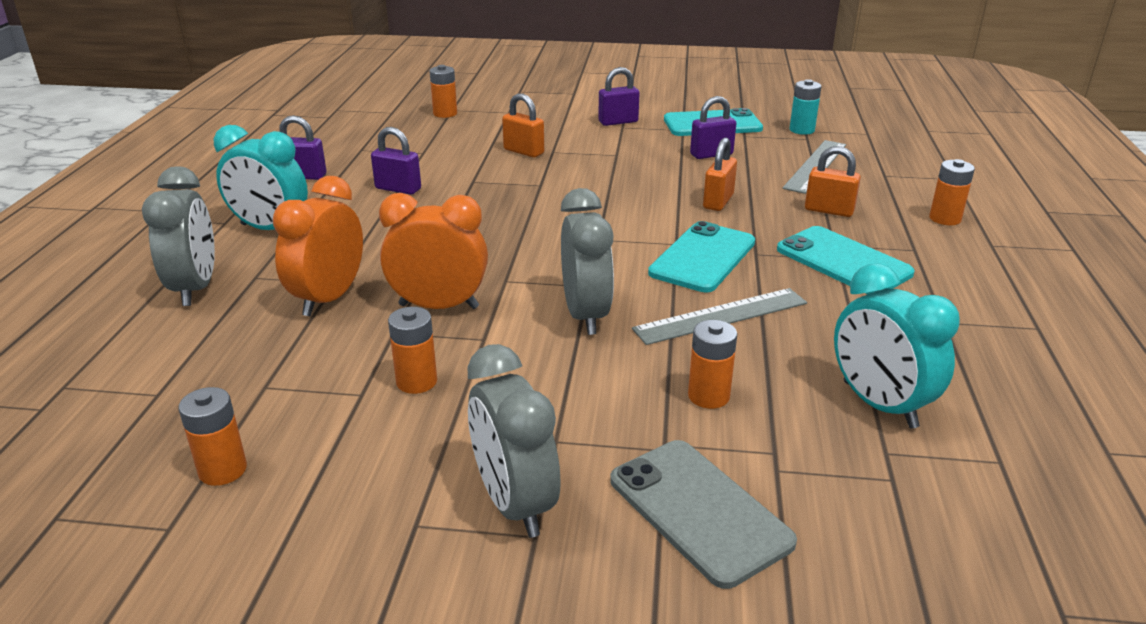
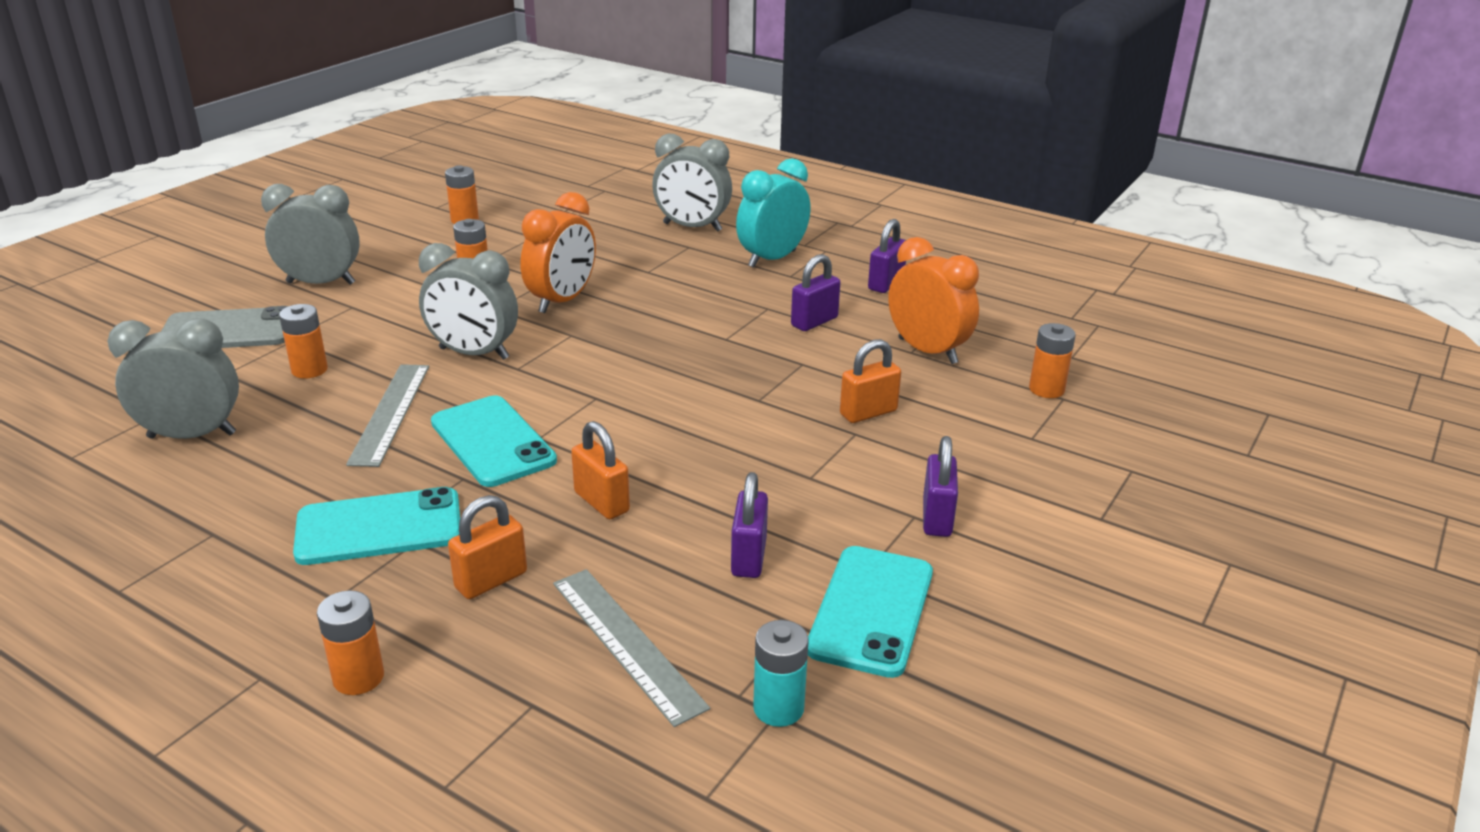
camera: 115 degrees right, 0 degrees up
(328, 298) = (623, 266): orange clock -> orange clock (927, 351)
(879, 405) = (192, 435): turquoise clock -> grey clock

